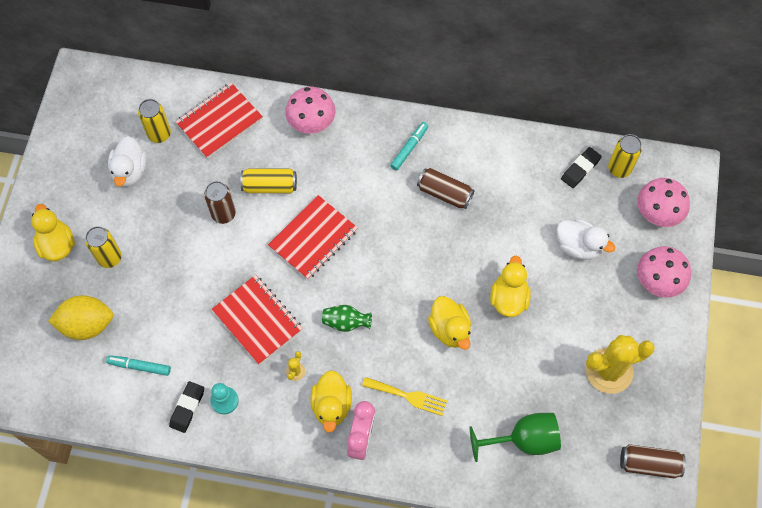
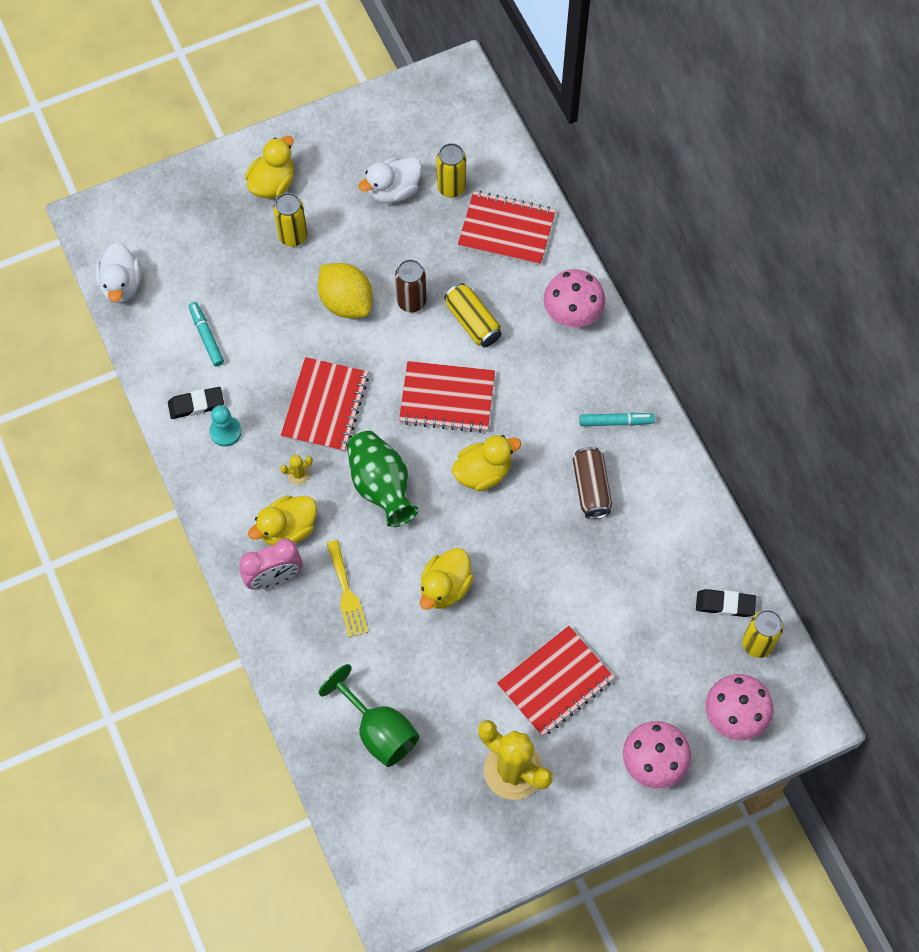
camera: 55 degrees right, 0 degrees up
(87, 324) = (214, 264): yellow lemon -> yellow lemon (346, 302)
(346, 322) = (381, 486): green vase -> green vase, size x1.72
(508, 298) = (520, 623): yellow duck -> yellow duck (483, 472)
(565, 304) = (555, 682): none -> red notebook
(578, 246) = (632, 657): white duck -> white duck (121, 285)
(649, 464) = (439, 870): brown can -> none

